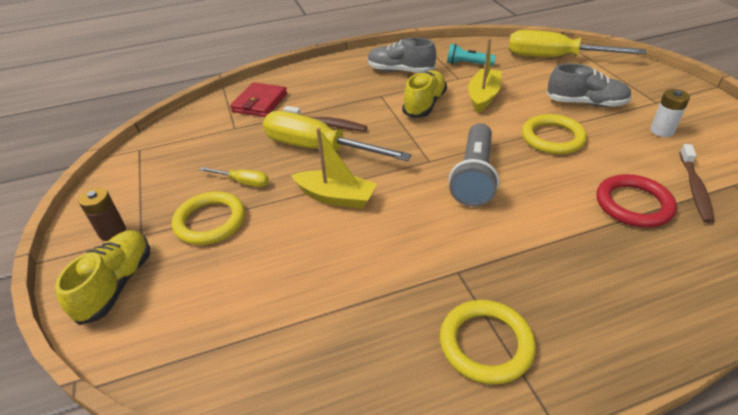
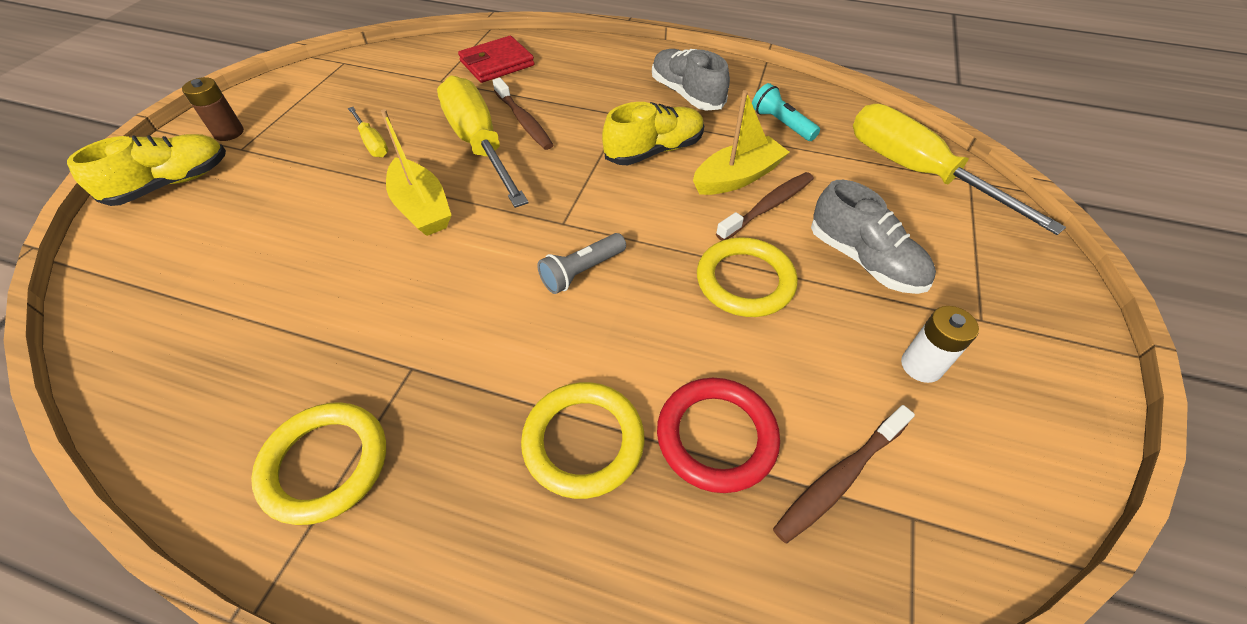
camera: 35 degrees right, 10 degrees up
(210, 221) = (299, 167): yellow ring -> yellow ring (583, 441)
(474, 176) = (582, 272): grey flashlight -> grey flashlight, size x0.58
(515, 102) = (768, 207): none -> brown toothbrush

